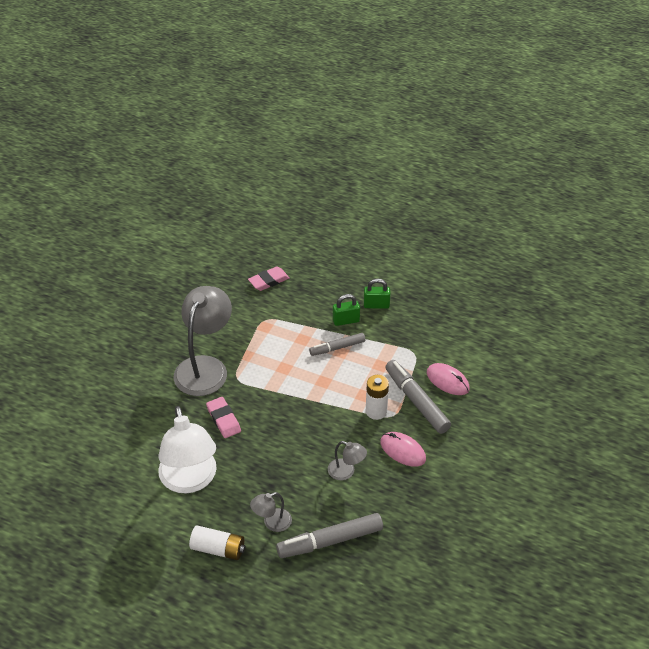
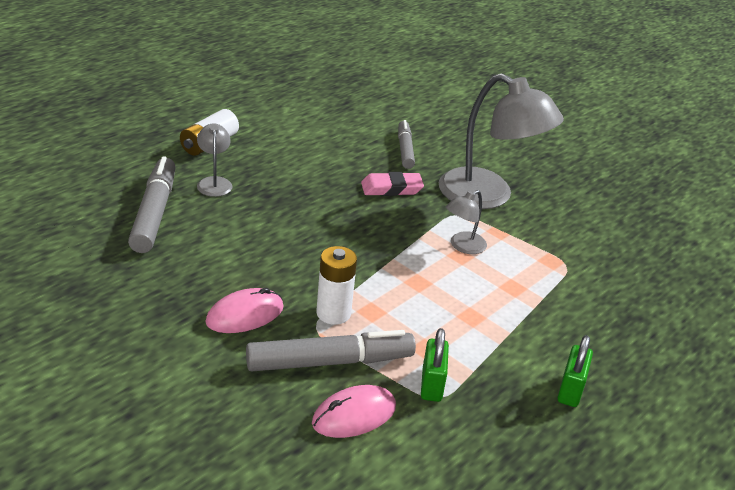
camera: 105 degrees right, 10 degrees down
(190, 480) = (313, 148): white lamp -> none
(268, 281) = (654, 290): pink eraser -> none
(337, 348) = (482, 315): grey marker -> grey marker (405, 150)
(346, 321) = (540, 343): green padlock -> green padlock (431, 385)
(346, 472) = (245, 254): grey lamp -> grey lamp (463, 246)

